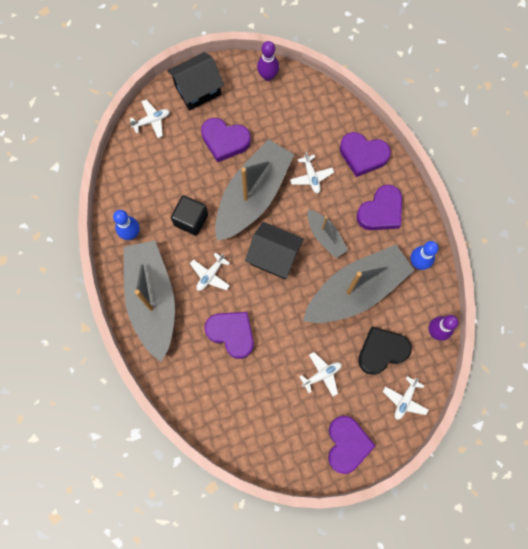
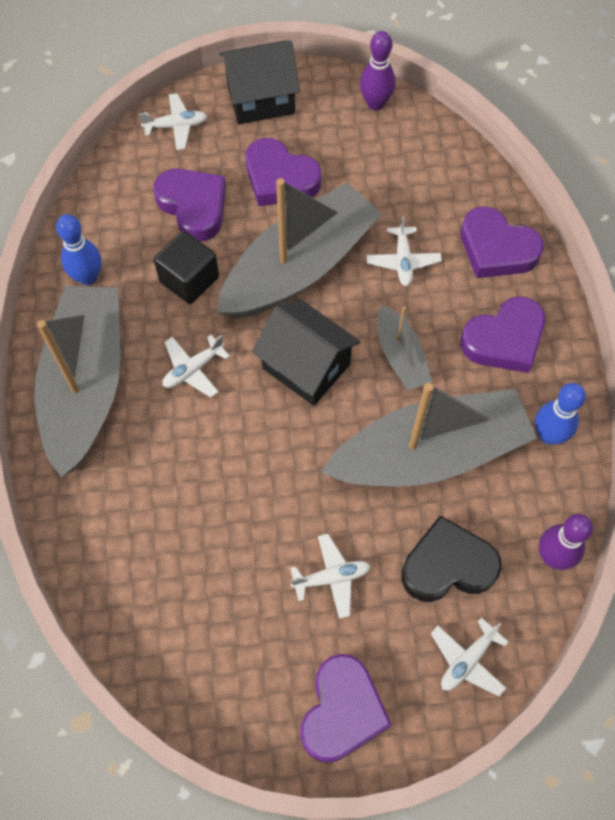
camera: 15 degrees right, 10 degrees down
(232, 334) = (198, 470): purple heart -> purple heart (193, 206)

